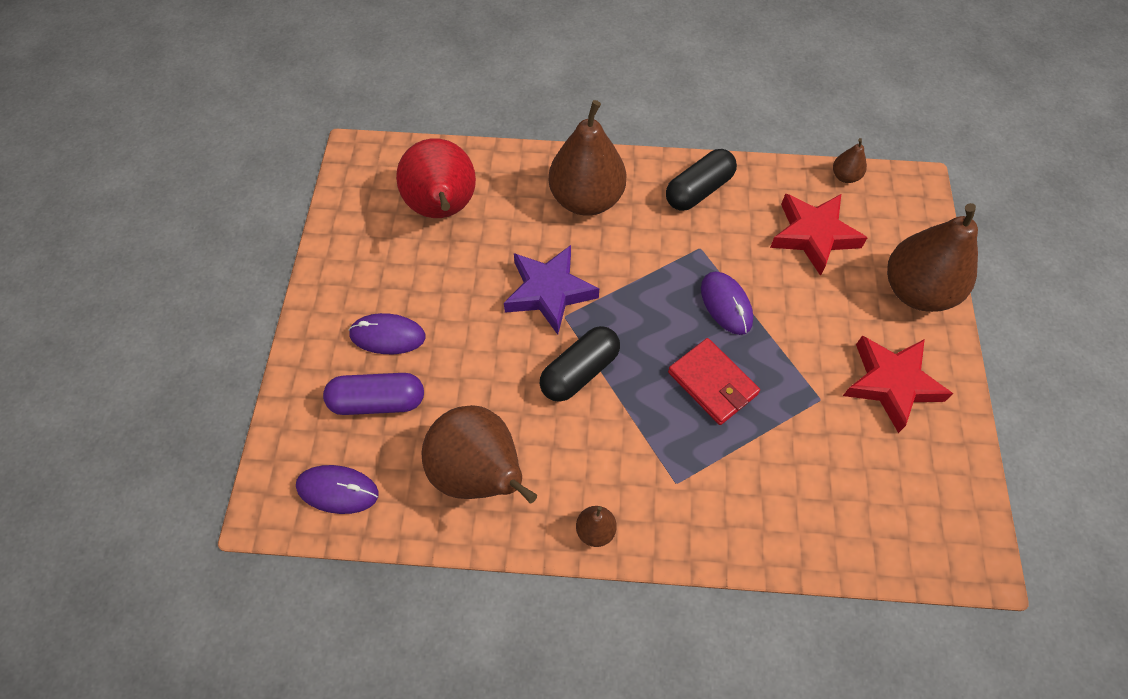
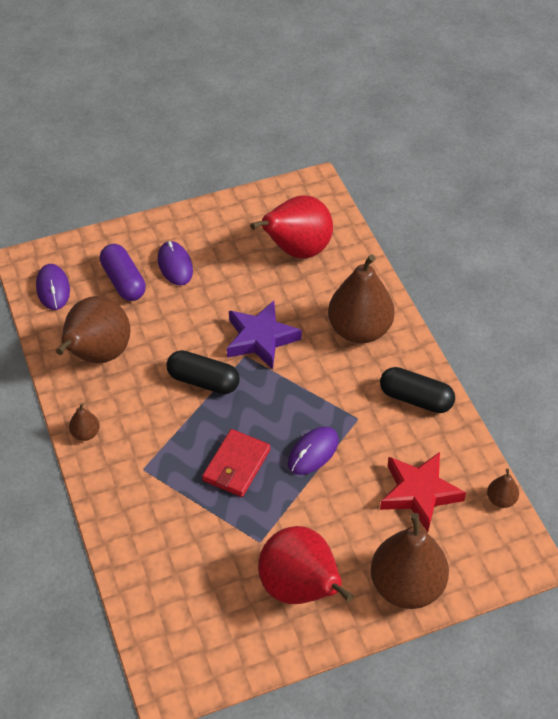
camera: 65 degrees right, 10 degrees down
(891, 383) = (300, 588): red star -> red pear

